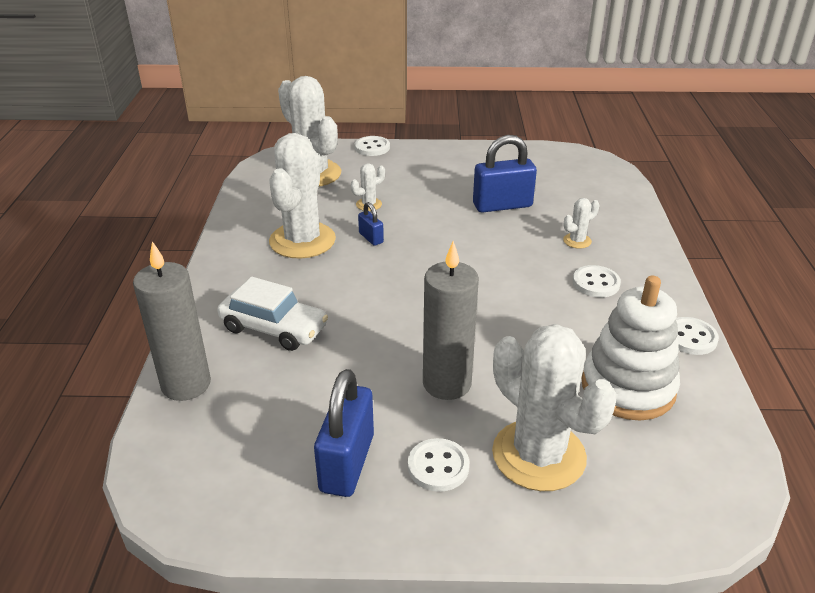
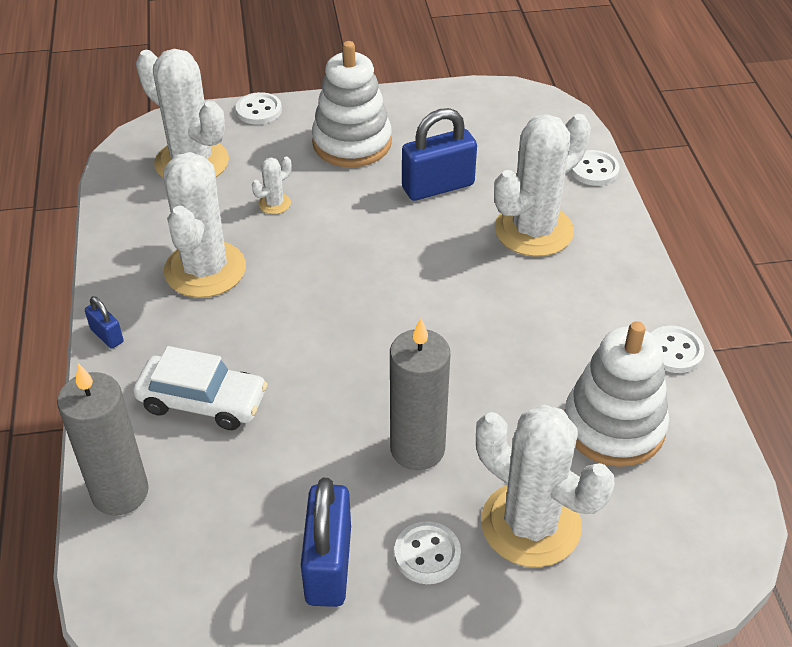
camera: 10 degrees left, 10 degrees up
(371, 238) = (288, 255): blue padlock -> blue padlock (107, 335)
(439, 172) = (352, 143): none -> white stacking toy
(577, 241) = (533, 230): white cactus -> white cactus, size x2.37
(596, 283) = (562, 289): white button -> white button (594, 170)

